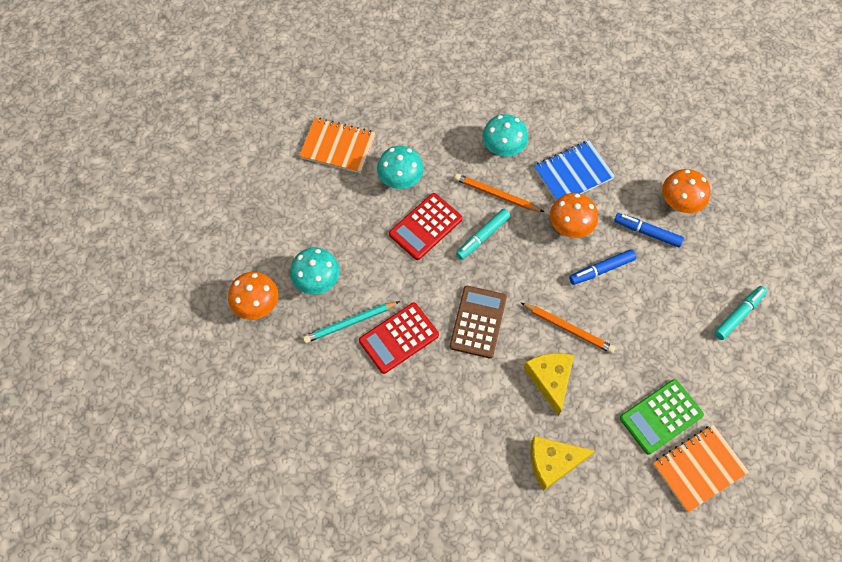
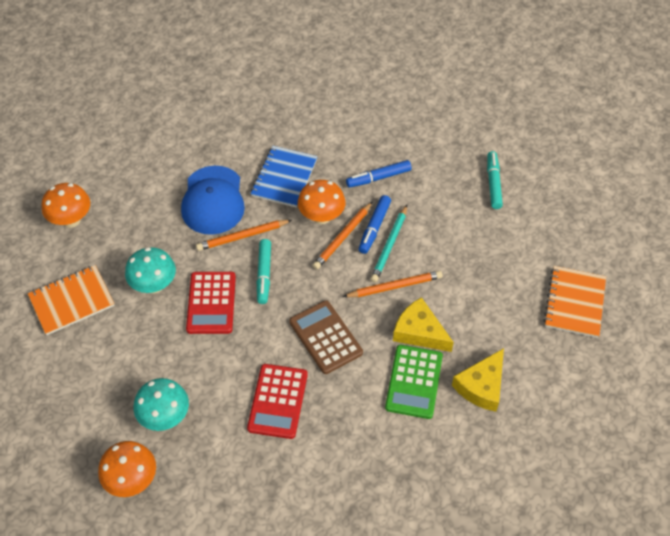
camera: 45 degrees left, 10 degrees down
(350, 323) = (226, 424): turquoise pencil -> turquoise pencil (389, 246)
(503, 149) = (213, 200): turquoise mushroom -> blue cap
(569, 257) = (342, 237): none -> orange pencil
(661, 416) = (516, 291): green calculator -> green calculator (414, 382)
(679, 204) = (379, 142): orange mushroom -> orange mushroom (71, 220)

